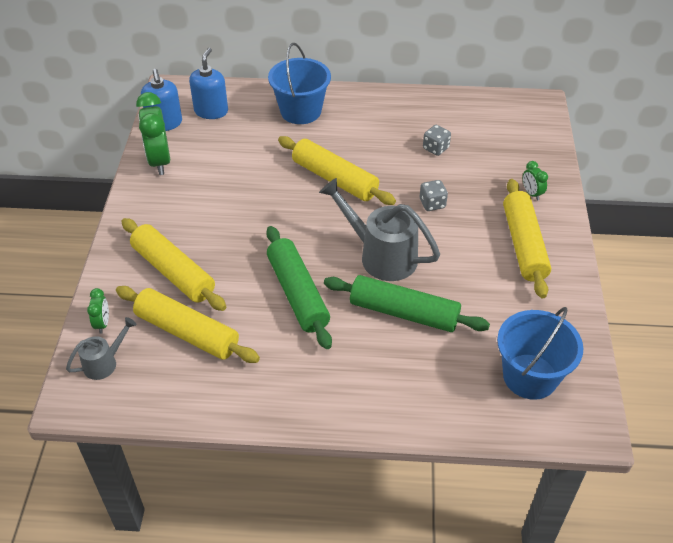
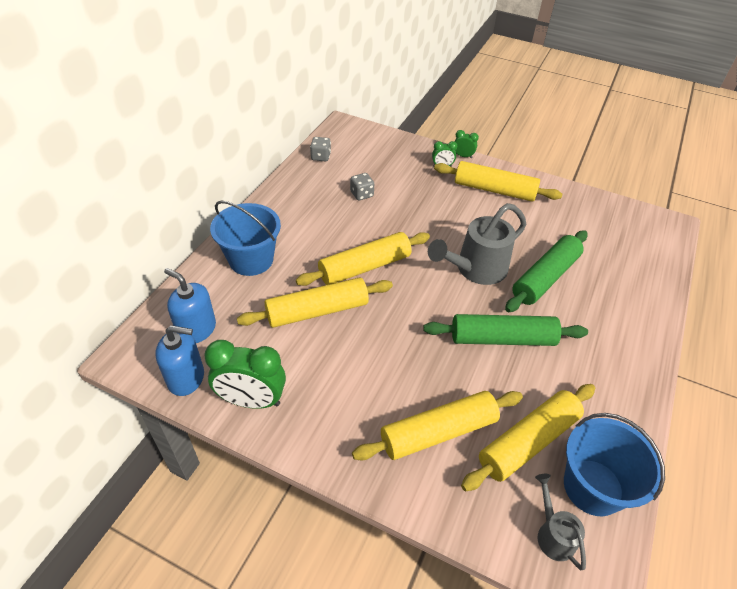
camera: 70 degrees left, 0 degrees up
(102, 323) = (494, 523): green clock -> green clock (463, 156)
(265, 166) = (317, 311): none -> yellow rolling pin
(432, 204) = (428, 219): grey dice -> grey dice (320, 157)
(530, 376) = (623, 234): blue bucket -> blue bucket (593, 487)

